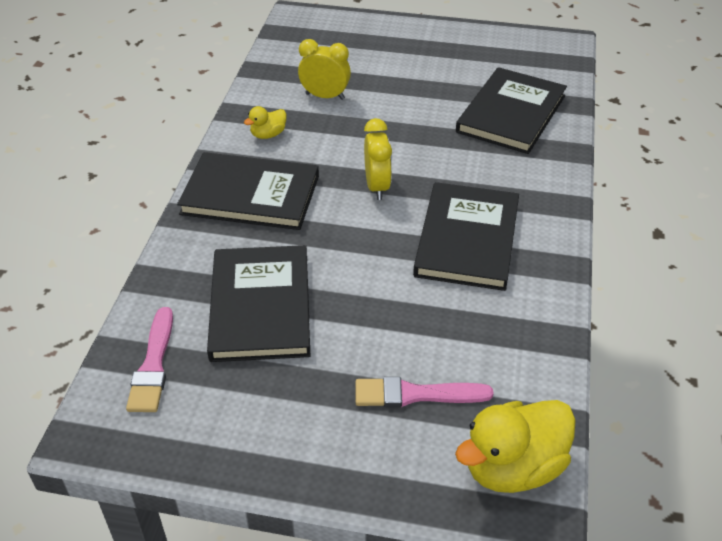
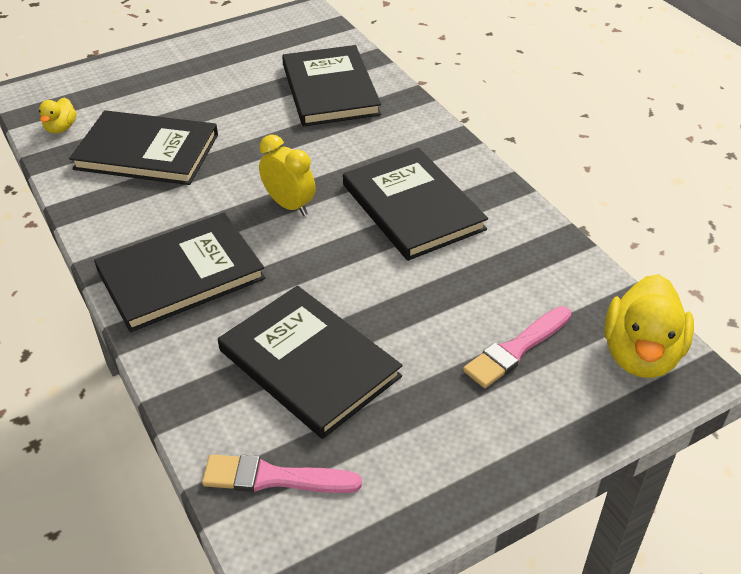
camera: 40 degrees left, 0 degrees up
(153, 365) = (273, 478): pink brush -> pink brush turned 135 degrees clockwise
(268, 135) = (132, 213): yellow duck -> yellow duck (61, 128)
(325, 96) = (147, 152): yellow clock -> black book

